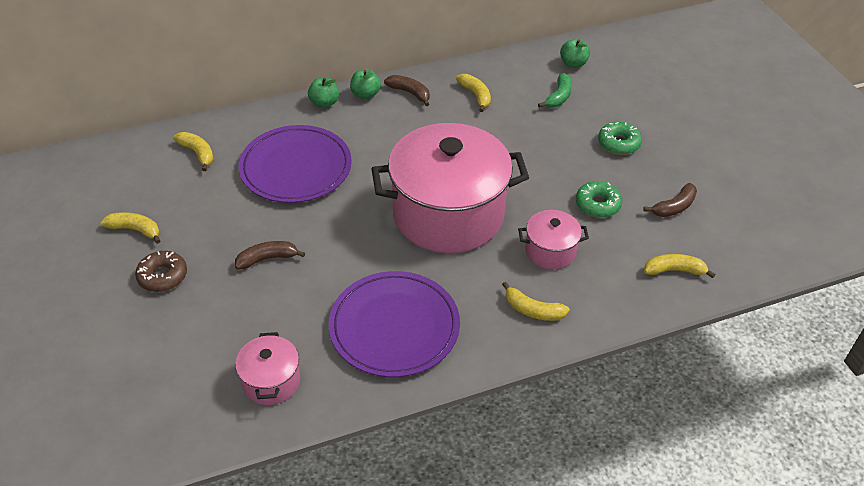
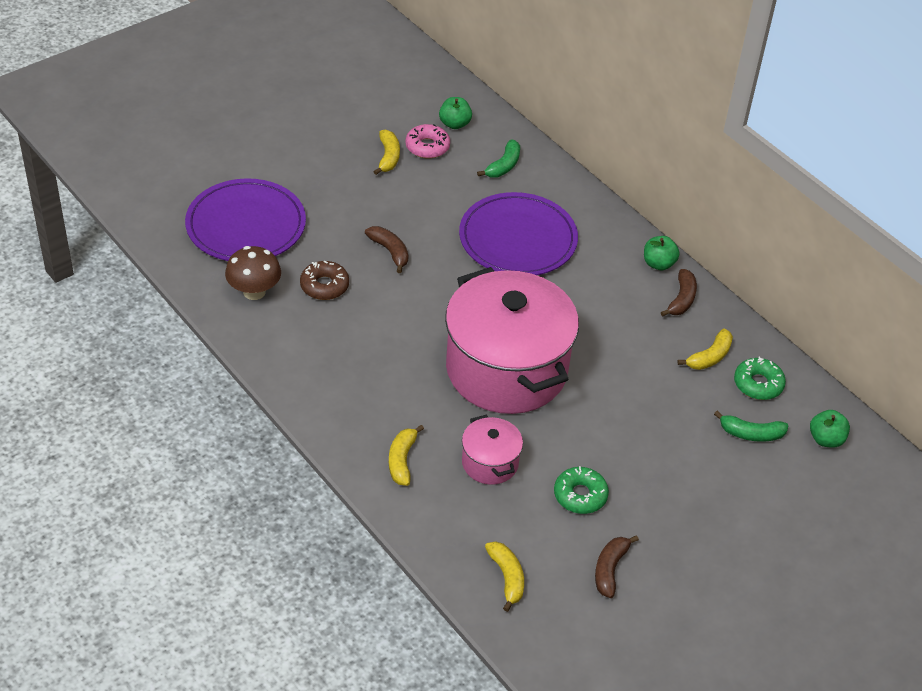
camera: 70 degrees right, 0 degrees up
(139, 198) = (427, 147): none -> pink donut
(163, 276) = (342, 191): brown donut -> brown donut (324, 286)
(198, 153) = (504, 166): yellow banana -> green banana
(271, 381) = (254, 292): pink pot -> brown mushroom
(324, 103) = (626, 235): green apple -> green apple (454, 124)
(394, 327) = (342, 359): purple plate -> purple plate (246, 225)
(618, 143) = (696, 503): green donut -> green donut (758, 384)
(674, 207) = (610, 569): brown banana -> brown banana turned 75 degrees clockwise

